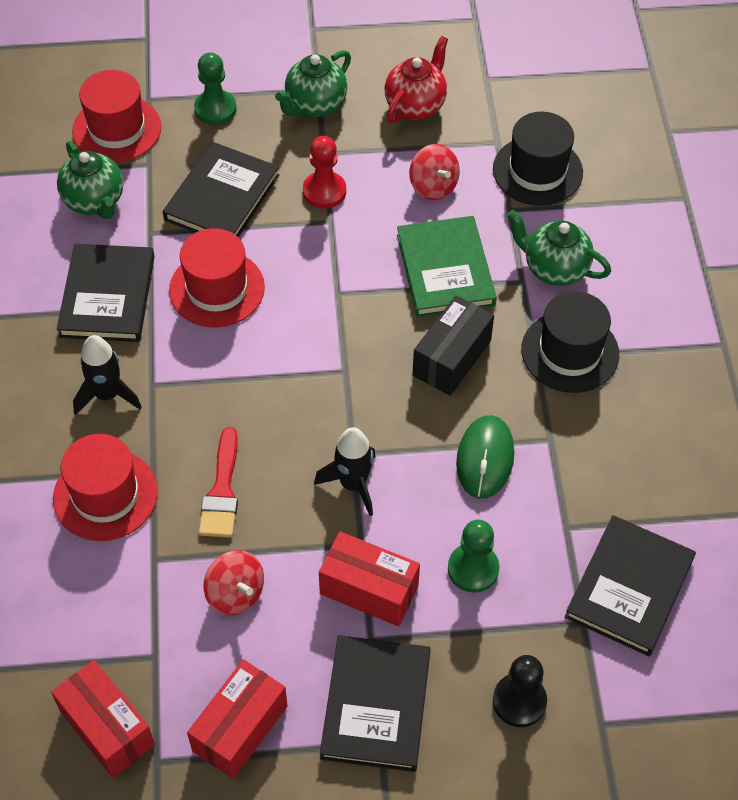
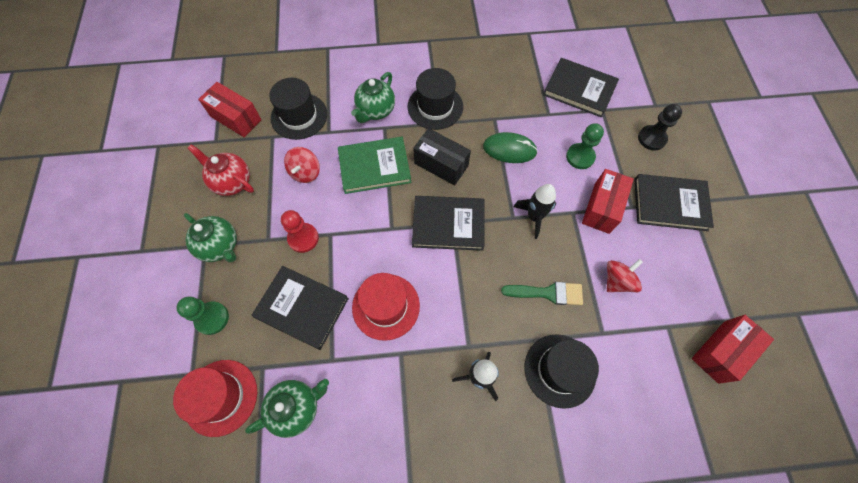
camera: 90 degrees left, 10 degrees up
(105, 495) = (559, 370): red hat -> black hat
(107, 296) = (391, 387): black book -> black book (448, 224)
(222, 491) = (547, 293): red brush -> green brush
(240, 728) = (701, 274): red box -> red box (236, 118)
(433, 186) = (305, 172): red spinning top -> red spinning top turned 135 degrees clockwise

